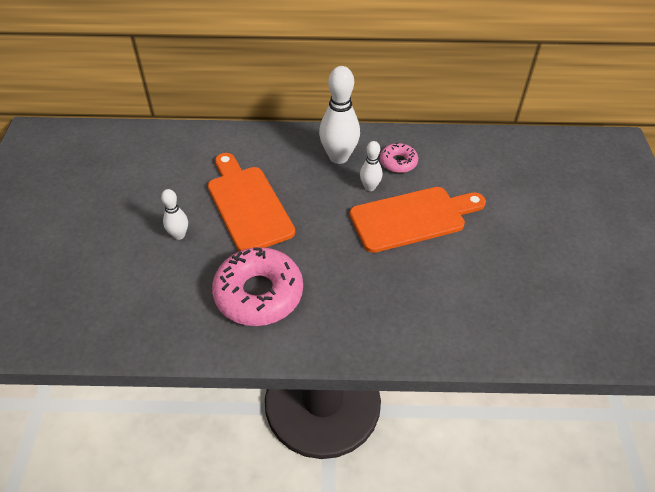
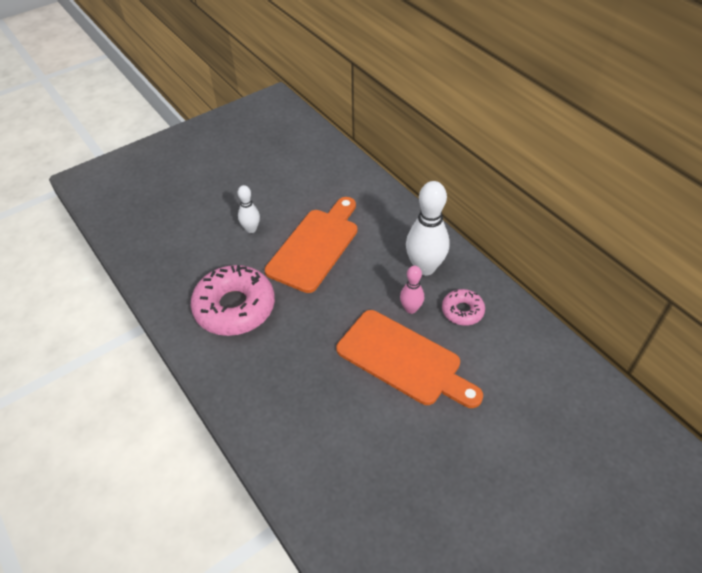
camera: 55 degrees right, 0 degrees up
(370, 187) = (411, 309): white bowling pin -> pink bowling pin

